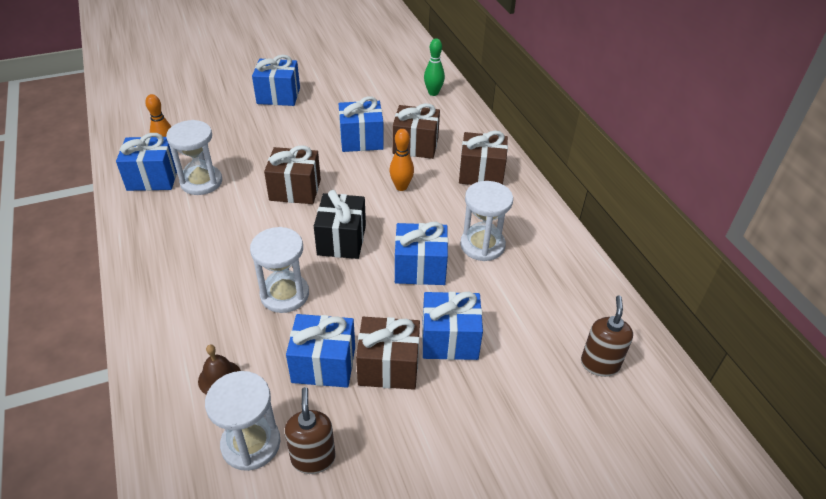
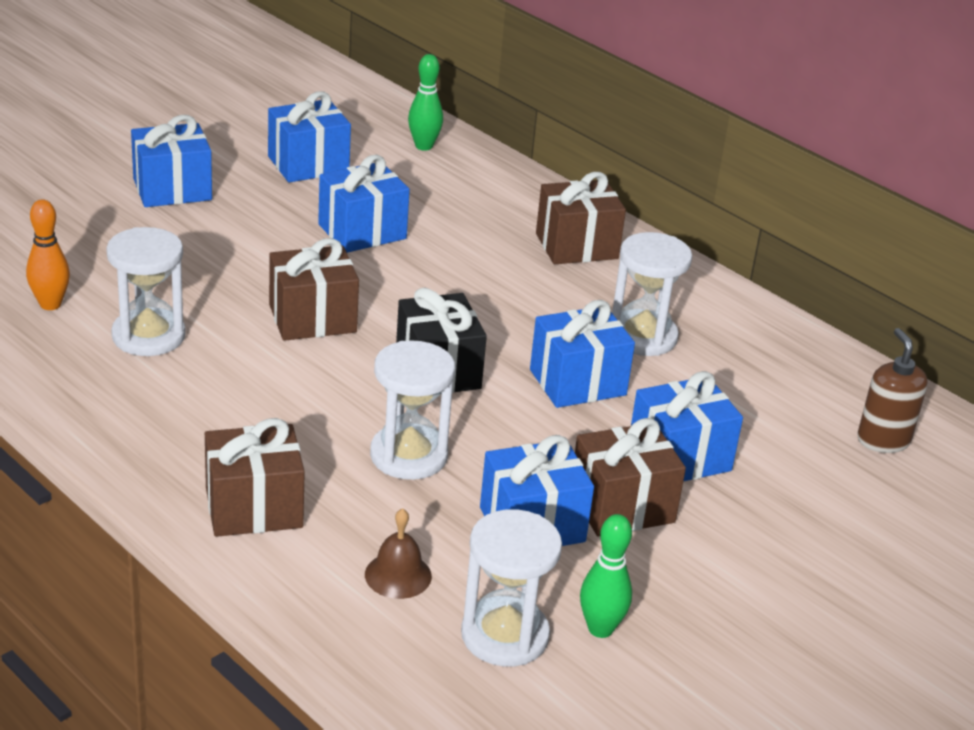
camera: 25 degrees left, 10 degrees down
(153, 178) = (59, 345): blue gift -> blue gift (308, 164)
(313, 458) = (600, 629): brown soap dispenser -> green bowling pin
(401, 187) = (472, 284): orange bowling pin -> none
(415, 145) = (452, 225): brown gift -> brown gift (254, 508)

